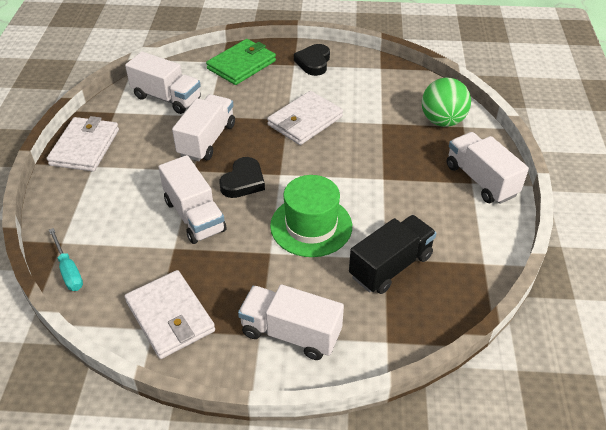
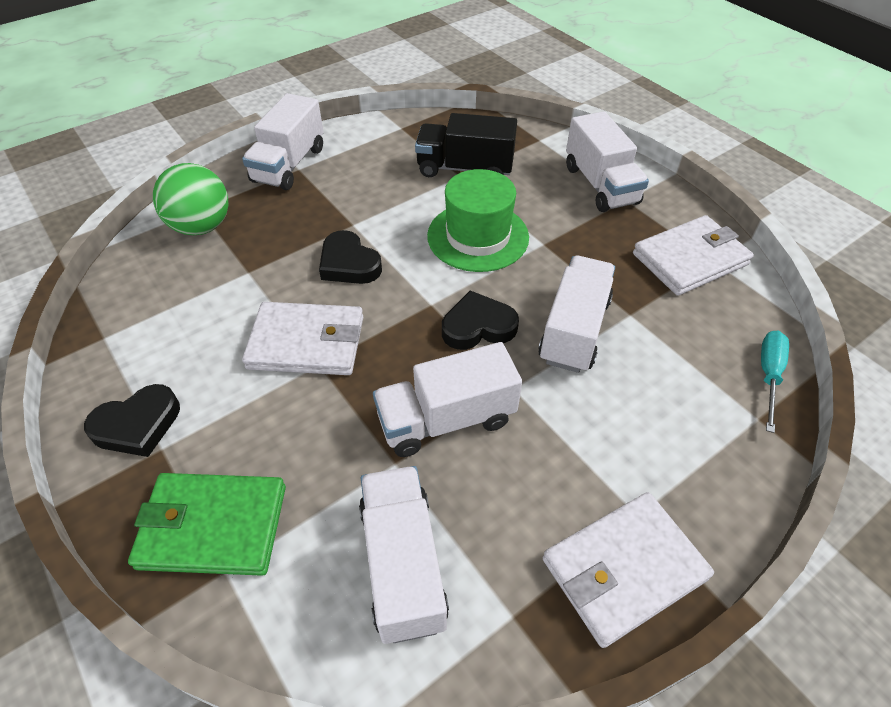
camera: 130 degrees left, 5 degrees up
(170, 317) = (690, 259): white wallet -> white wallet turned 45 degrees clockwise
(347, 160) = (349, 264): none -> black heart

